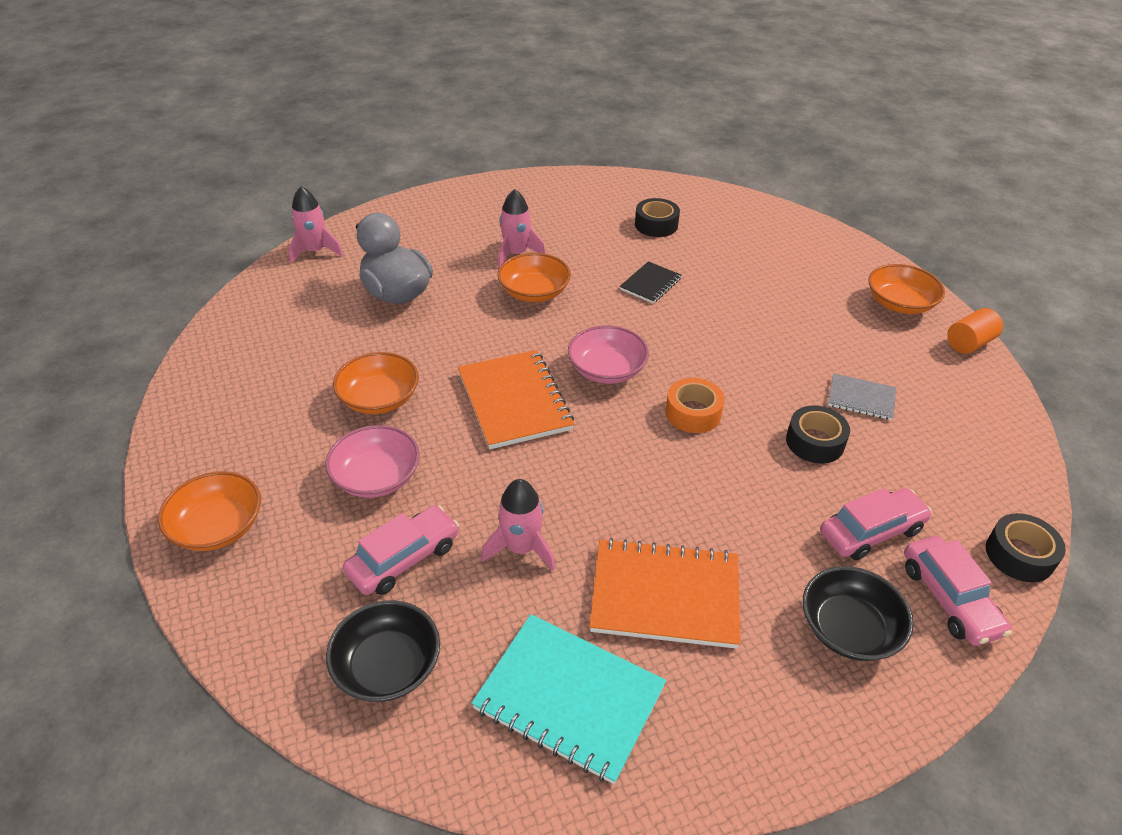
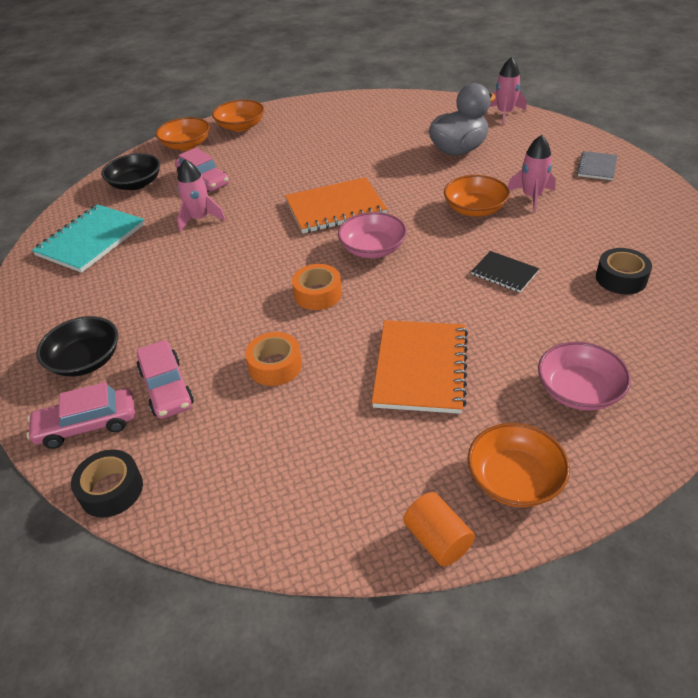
camera: 95 degrees right, 0 degrees up
(376, 477) = (268, 165): pink bowl -> pink bowl (578, 391)
(379, 398) = (339, 157): orange bowl -> orange bowl (186, 145)
(665, 595) = (144, 275): orange notebook -> orange notebook (420, 368)
(815, 442) = (275, 366): black tape -> orange tape
(861, 398) = (333, 409): grey notebook -> grey notebook (597, 167)

